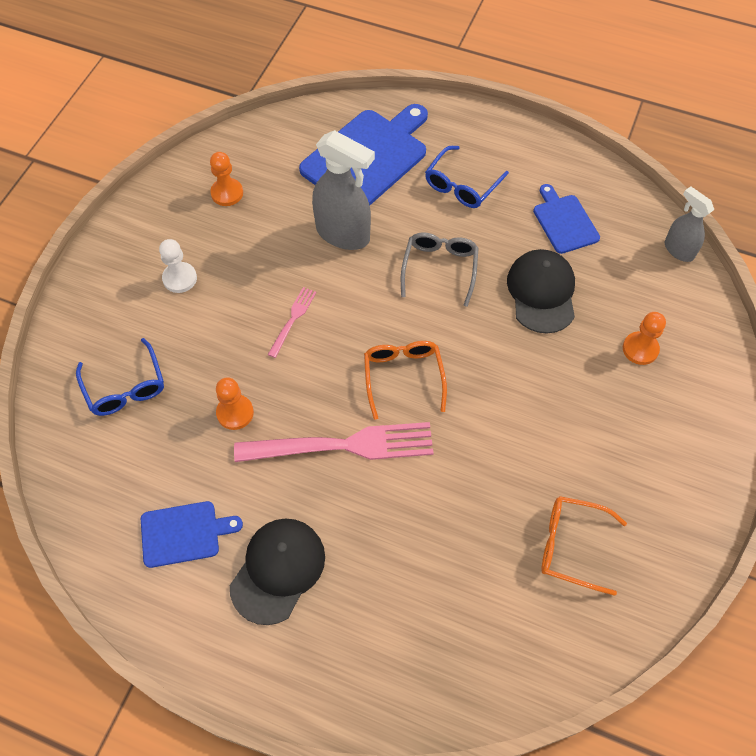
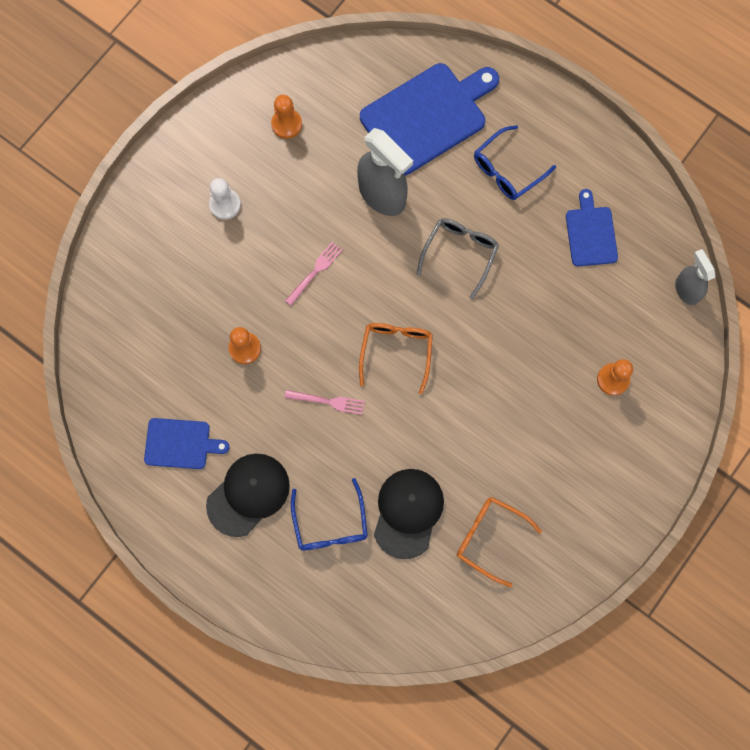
camera: 15 degrees right, 15 degrees up
(125, 386) = (157, 300): blue glasses -> blue glasses (330, 523)
(343, 445) = (328, 401): pink fork -> pink fork, size x0.47
(541, 292) = (544, 301): black cap -> black cap (408, 512)

